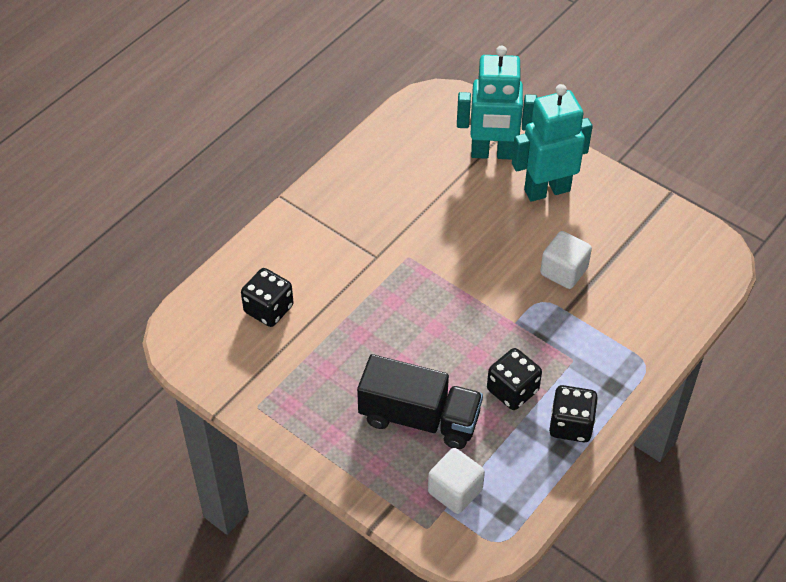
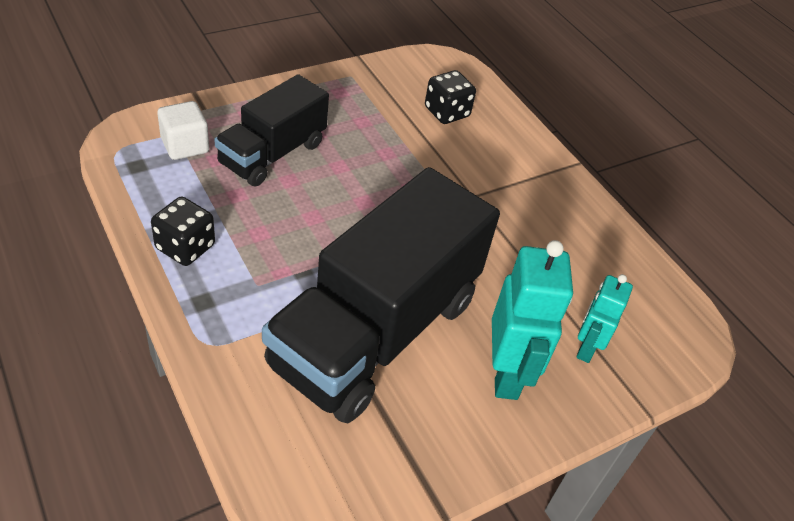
camera: 105 degrees right, 5 degrees down
(492, 153) = (586, 348): turquoise robot -> turquoise robot, size x0.60
(512, 390) = (255, 223): black dice -> none
(563, 271) = (376, 332): white cube -> black truck

